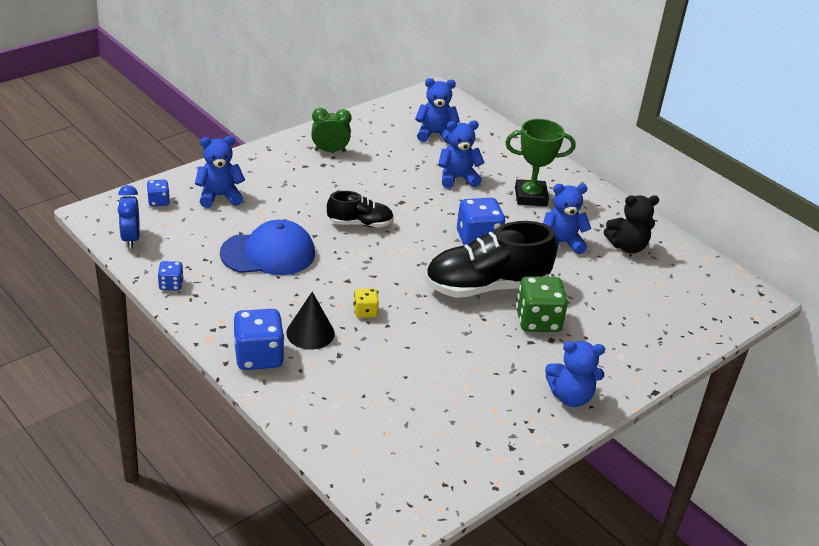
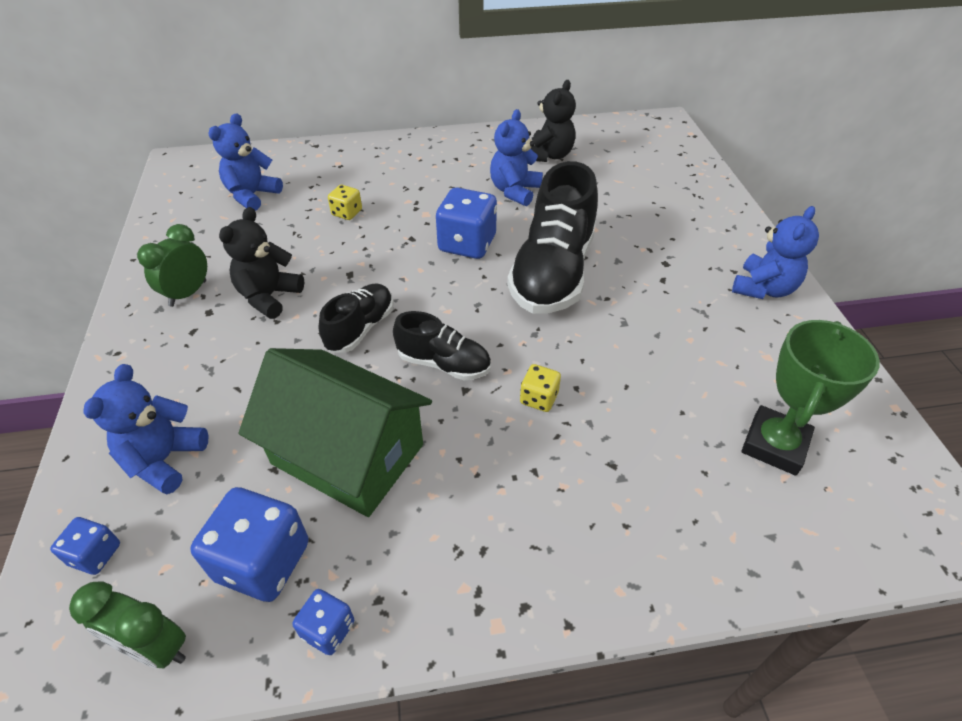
camera: 55 degrees left, 10 degrees up
(131, 239) = (155, 647): blue clock -> green clock
(258, 356) = (574, 569): blue dice -> blue dice (263, 561)
(268, 253) = (347, 454): blue cap -> green house
(310, 333) = (552, 478): black cone -> none
(354, 180) = (269, 296): none -> black teddy bear
(360, 265) = (444, 363): none -> black shoe
(457, 178) = (347, 213): blue teddy bear -> yellow dice
(530, 197) = (425, 178): green trophy -> green trophy (774, 445)
(538, 321) = (631, 259): green dice -> none

